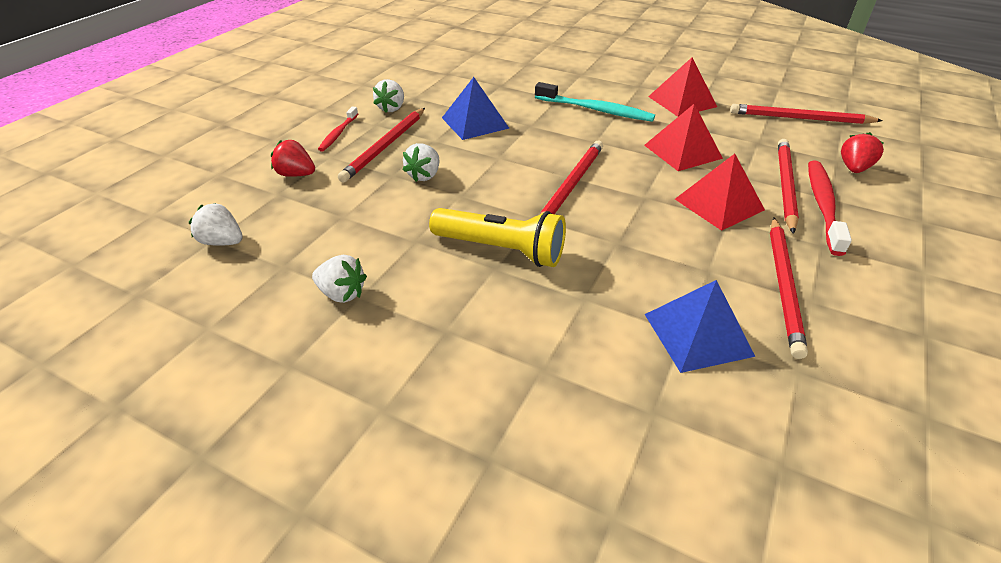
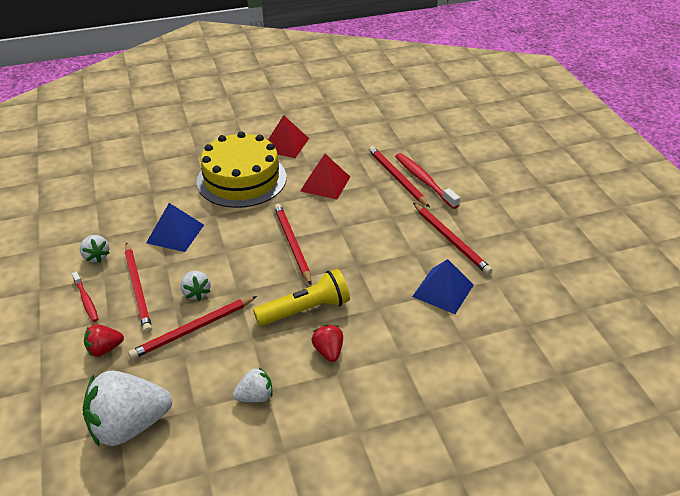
camera: 45 degrees left, 0 degrees up
(222, 242) = (129, 425): white strawberry -> white strawberry, size x2.03
(596, 110) = (241, 179): turquoise toothbrush -> yellow cake
(719, 204) = (379, 209): red pyramid -> none
(800, 118) = (360, 124): red pencil -> red pencil (193, 329)
(854, 168) = (416, 147): red strawberry -> red strawberry (328, 351)

